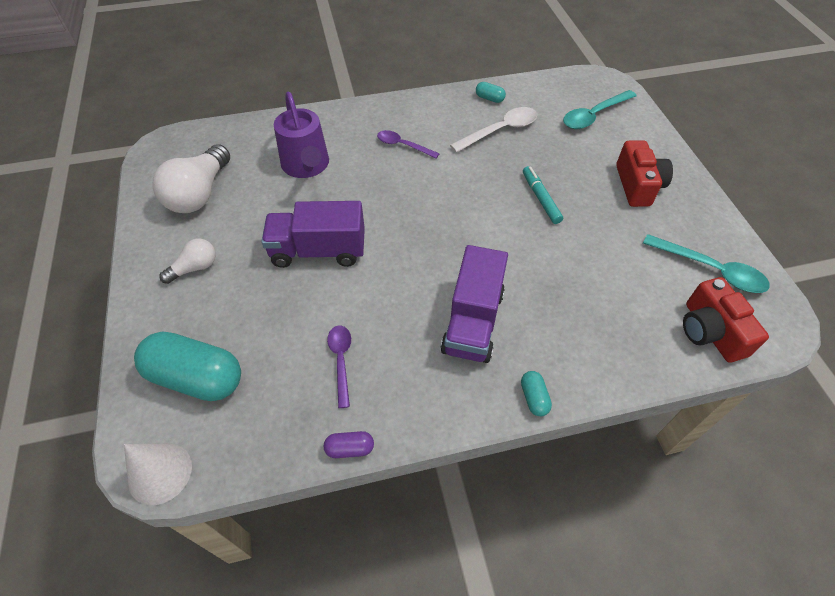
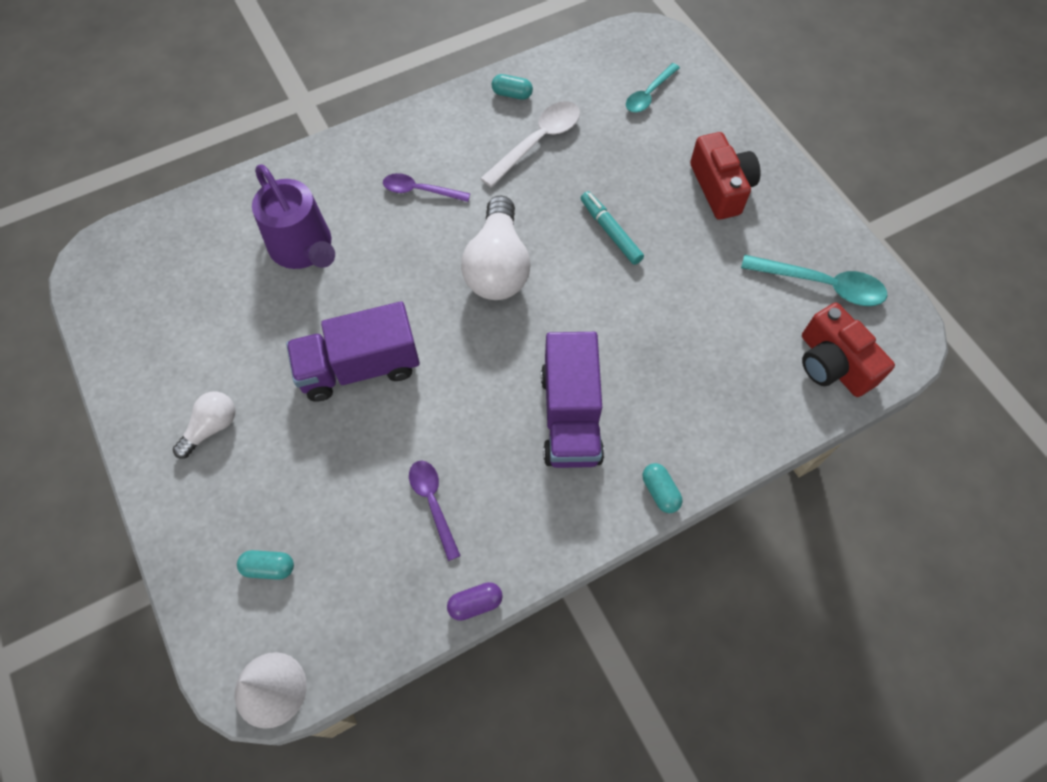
camera: 15 degrees left, 10 degrees up
(196, 377) = (269, 567): turquoise capsule -> turquoise capsule, size x0.43
(199, 194) = (176, 321): white light bulb -> white light bulb (498, 266)
(593, 115) = (648, 94): turquoise spoon -> turquoise spoon, size x0.66

